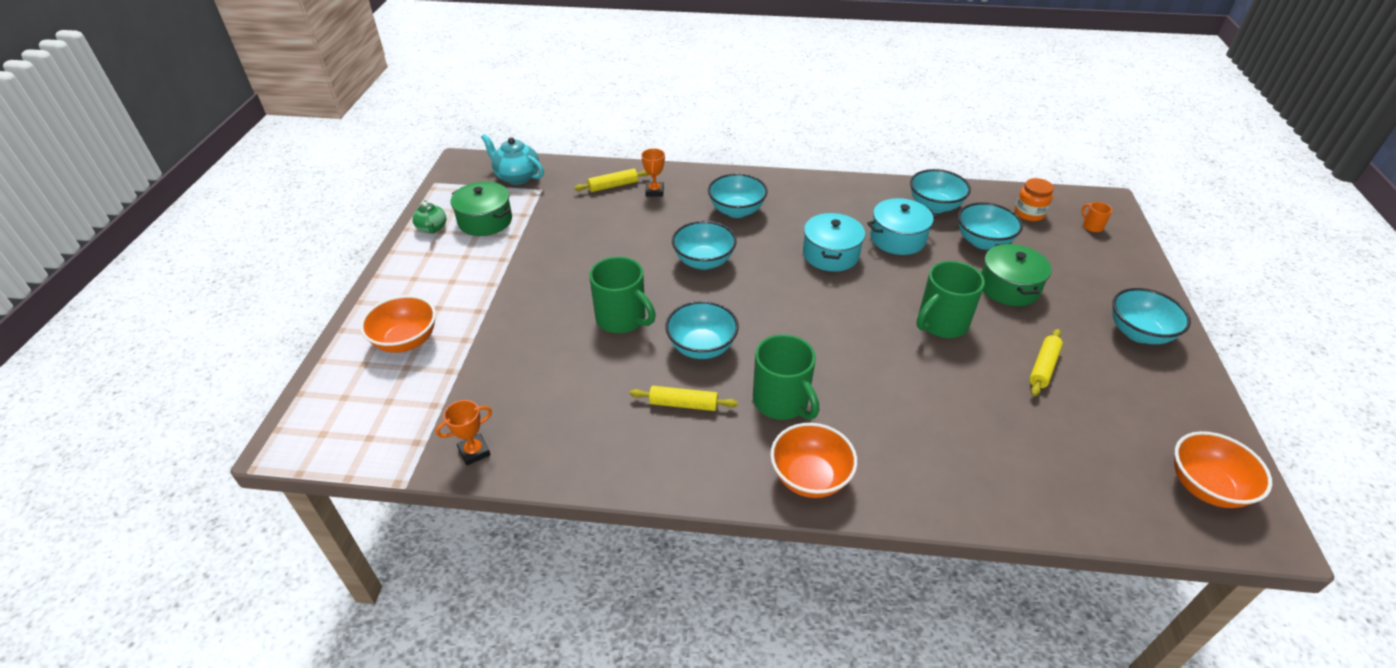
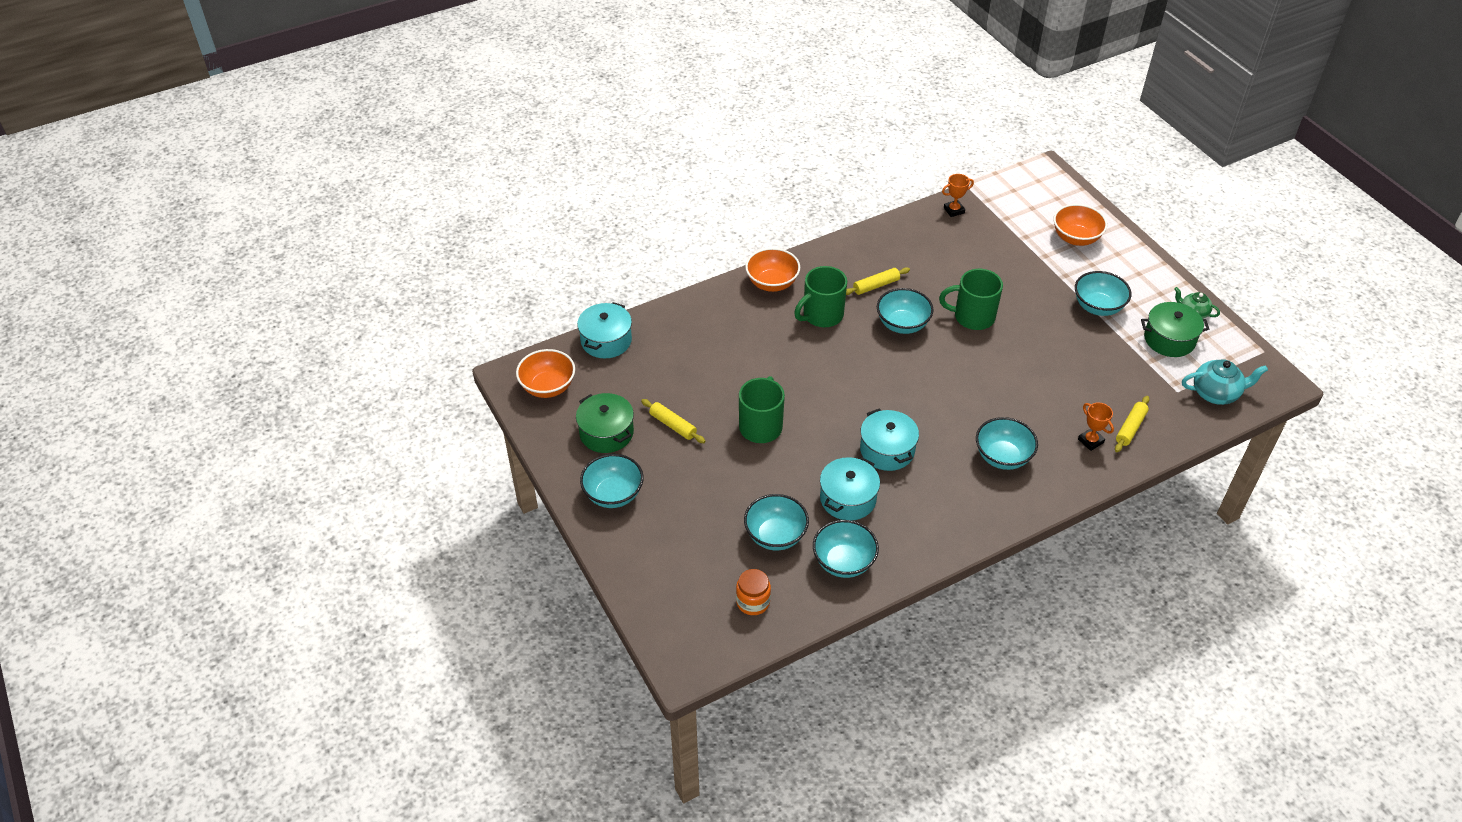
camera: 145 degrees right, 5 degrees up
(474, 452) = (954, 210): orange trophy -> orange trophy turned 45 degrees clockwise
(704, 261) = (972, 391): turquoise bowl -> turquoise bowl (1098, 307)
(782, 402) = (822, 315): green mug -> green mug turned 60 degrees counterclockwise
(1009, 287) = (729, 490): green pot -> green pot (606, 433)
(1043, 367) = (673, 425): yellow rolling pin -> yellow rolling pin turned 45 degrees counterclockwise
(1092, 226) = (688, 615): orange mug -> none
(1099, 514) = (606, 340): none -> turquoise pot

